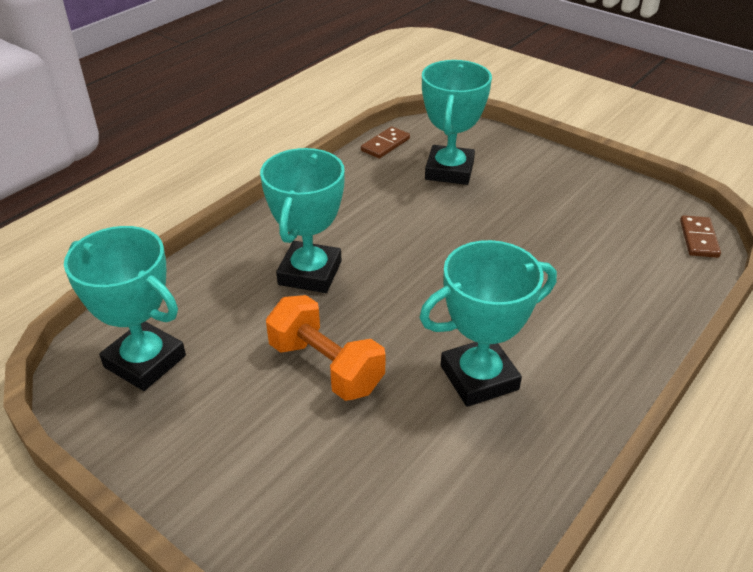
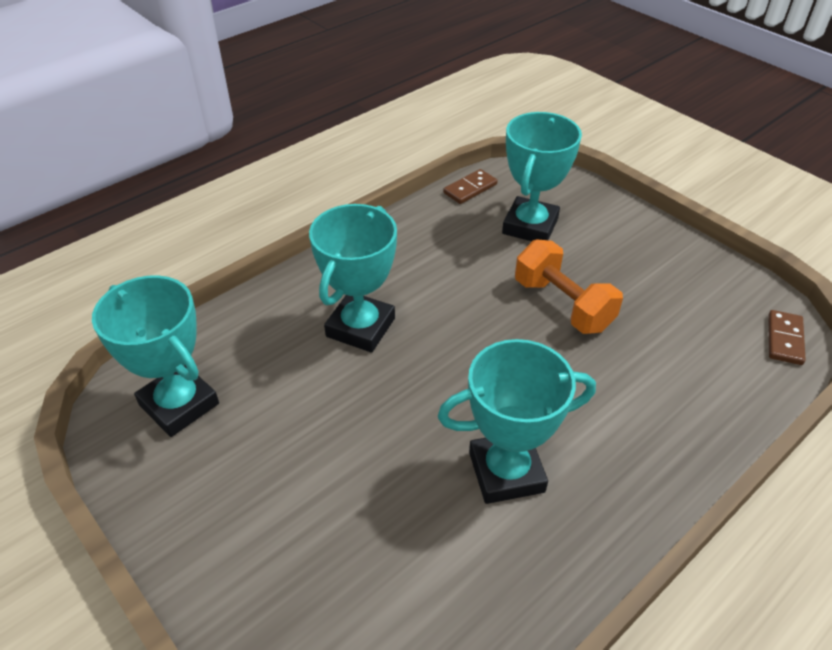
camera: 10 degrees right, 5 degrees up
(326, 367) = (353, 436): orange dumbbell -> orange dumbbell (562, 305)

